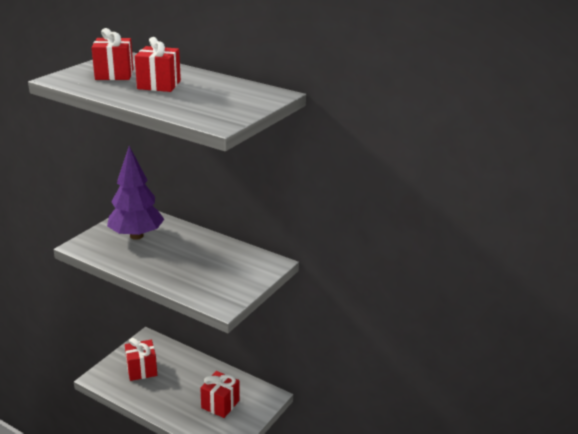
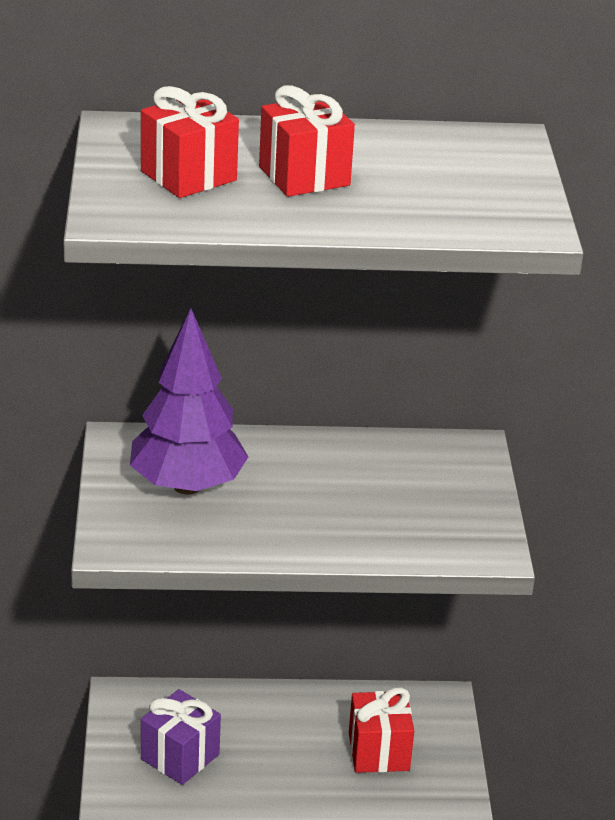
camera: 35 degrees left, 5 degrees up
(141, 370) = (180, 757): red gift -> purple gift

